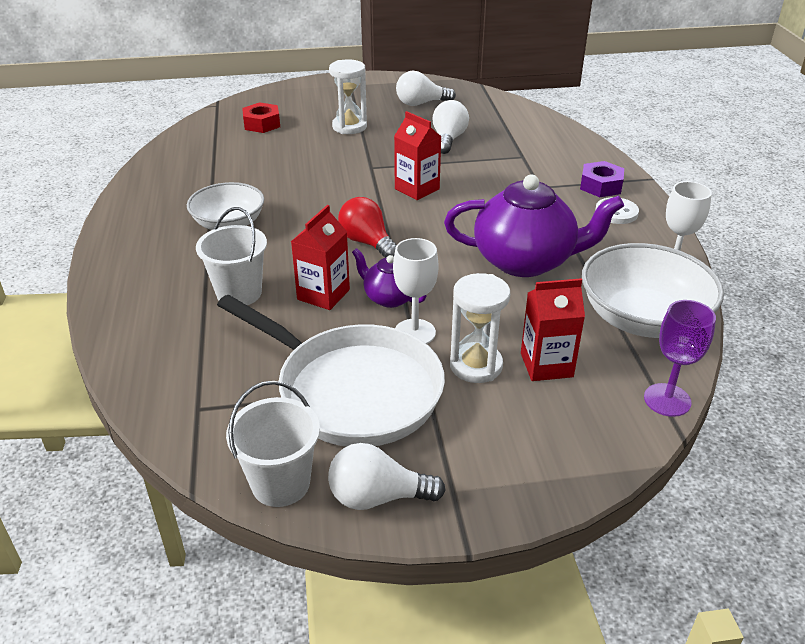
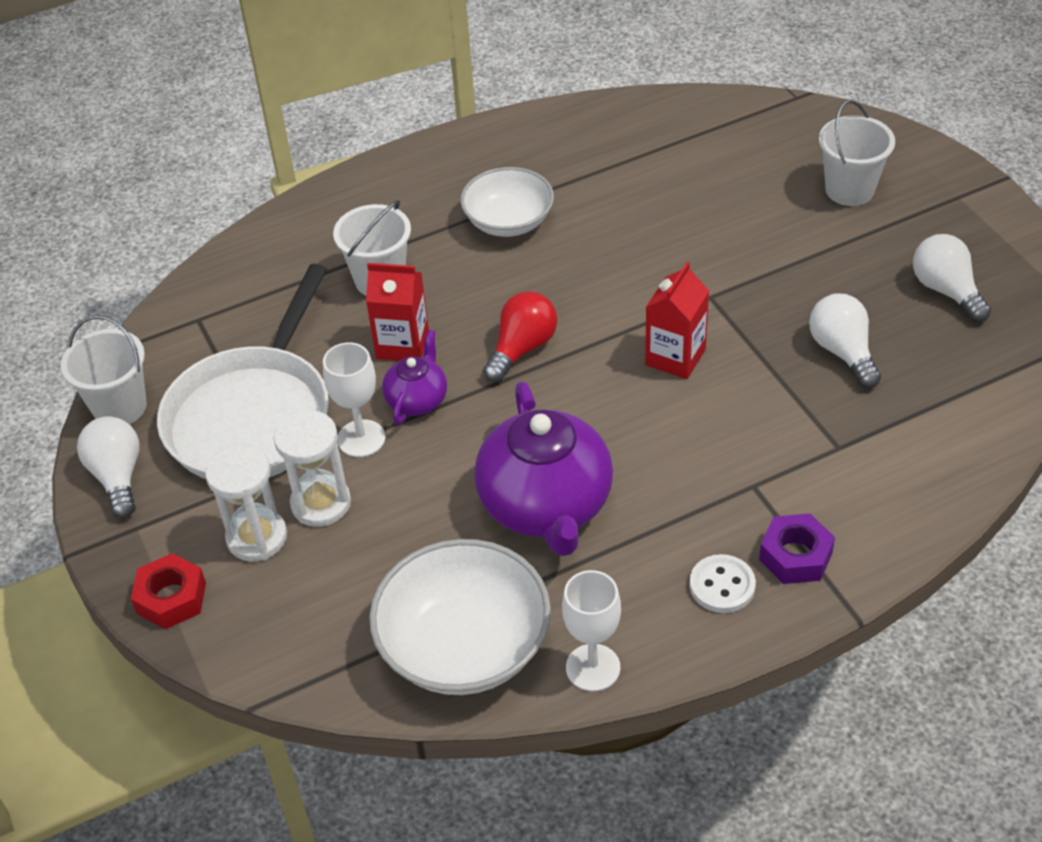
camera: 75 degrees right, 10 degrees up
(262, 124) = (769, 156): red nut -> red nut (171, 598)
(316, 109) = (849, 190): none -> white bucket
(349, 127) = (816, 240): white hourglass -> white hourglass (257, 537)
(448, 139) = (842, 352): white light bulb -> white light bulb turned 105 degrees counterclockwise
(546, 365) = (341, 565): red carton -> none
(667, 400) = (313, 685): purple goblet -> none

